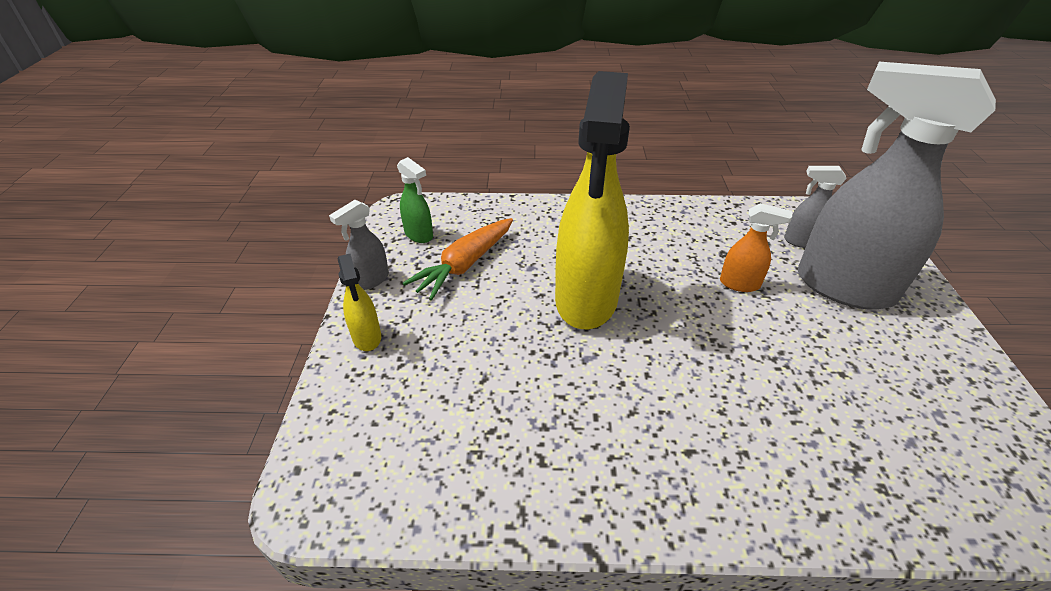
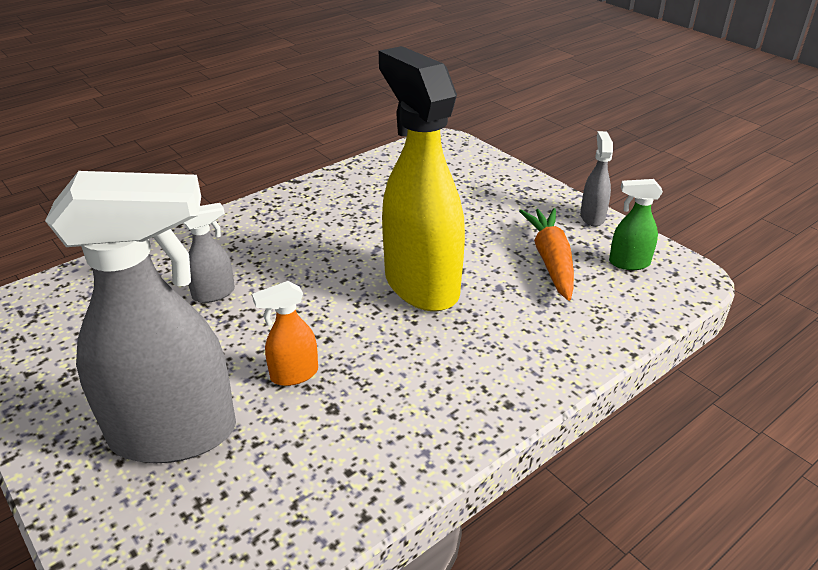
camera: 140 degrees right, 5 degrees down
(367, 337) = (529, 191): yellow spray bottle -> none
(801, 241) = (242, 487): grey spray bottle -> grey spray bottle (214, 293)

